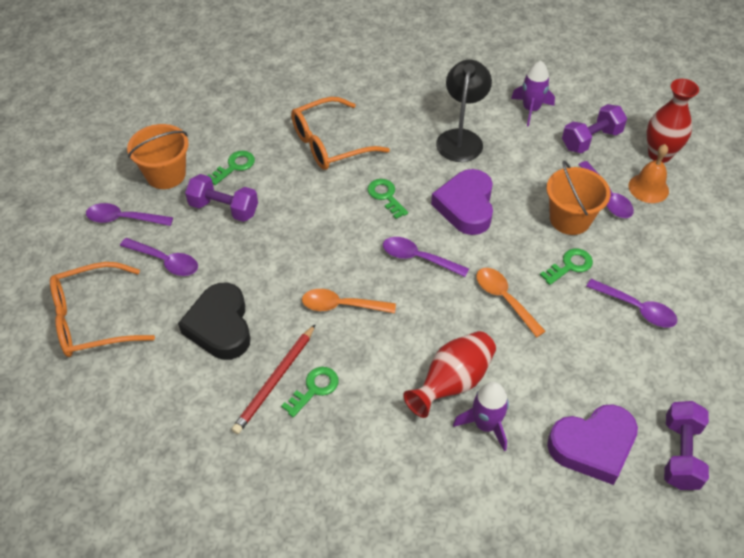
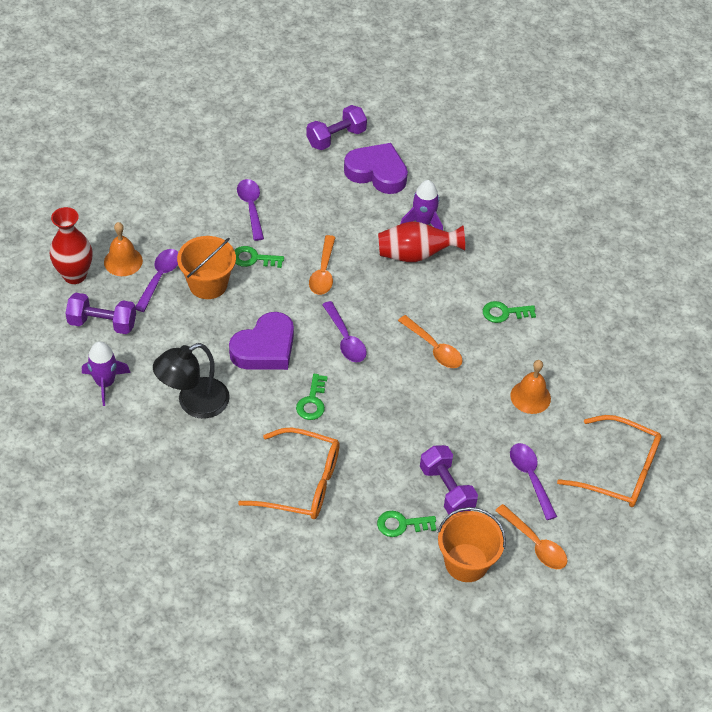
camera: 140 degrees left, 0 degrees up
(123, 219) = (535, 544): purple spoon -> orange spoon
(220, 326) = (530, 397): black heart -> orange bell
(275, 380) = (524, 335): red pencil -> none

